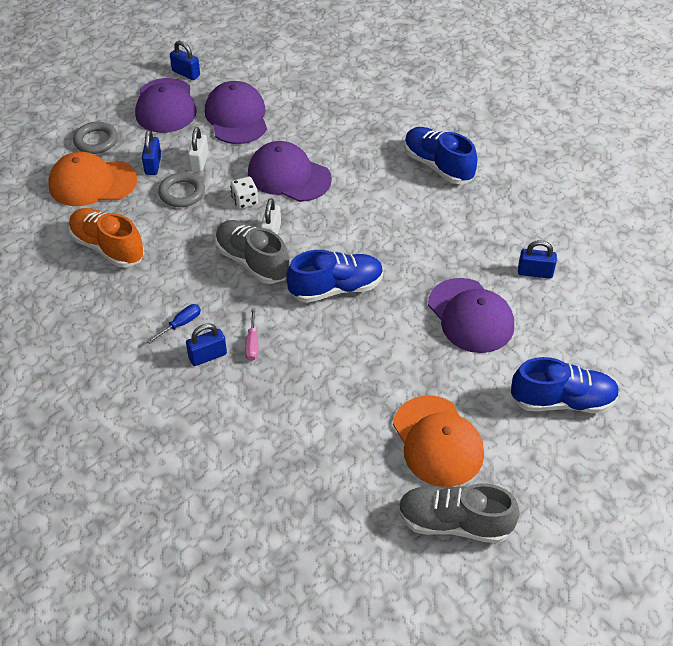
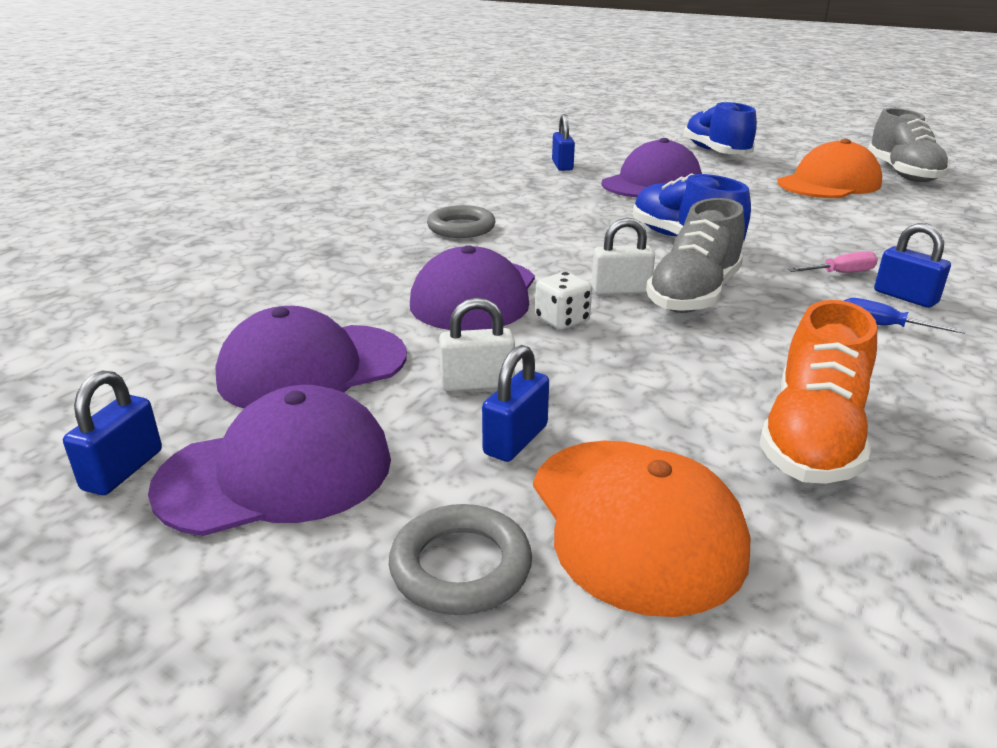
camera: 105 degrees left, 20 degrees down
(153, 165) = (516, 440): blue padlock -> blue padlock turned 45 degrees counterclockwise
(182, 193) = (583, 385): grey ring -> grey ring (461, 228)
(438, 166) = (404, 211): blue shoe -> none

